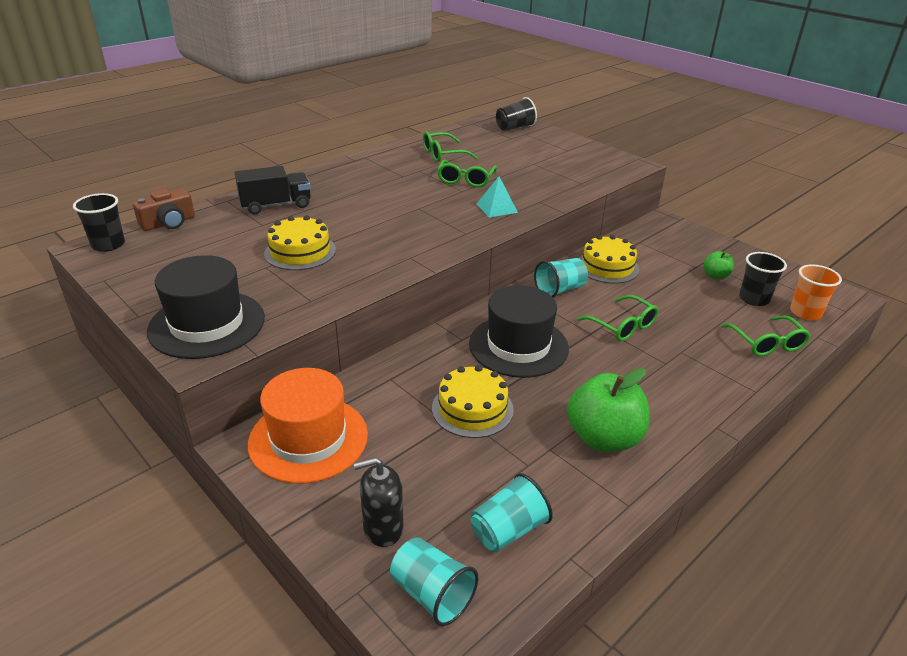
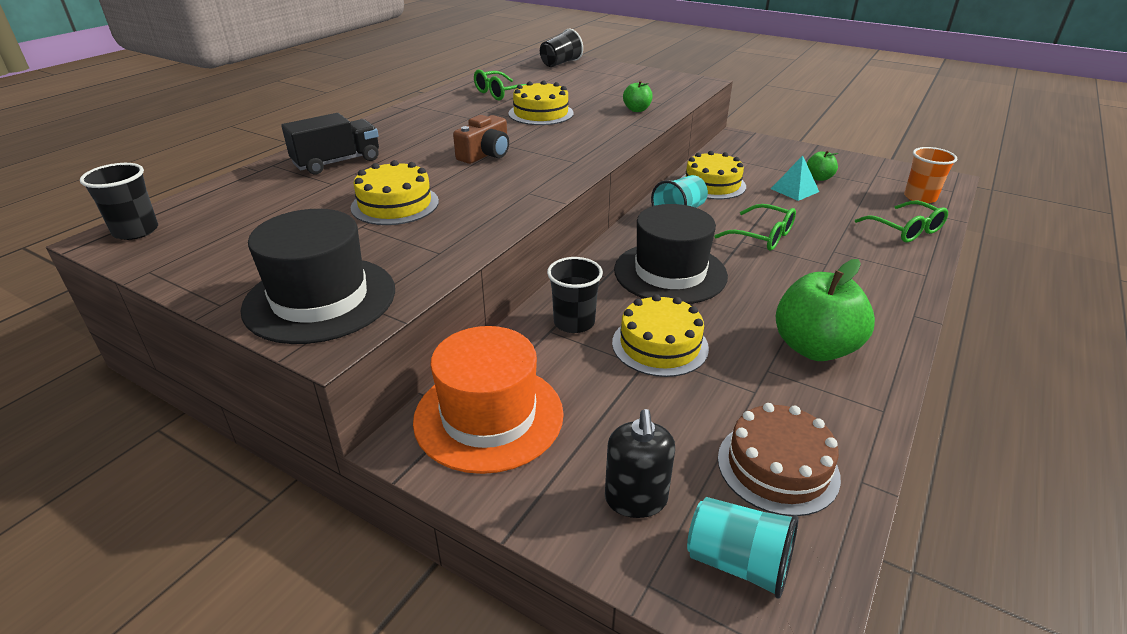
camera: 15 degrees left, 0 degrees up
(168, 223) = (208, 197): brown camera -> brown camera (485, 154)
(383, 528) = (636, 499): black soap dispenser -> black soap dispenser turned 60 degrees counterclockwise
(466, 180) = (541, 113): green glasses -> yellow cake
(497, 208) = (591, 135): turquoise pyramid -> turquoise pyramid (794, 190)
(508, 530) = (777, 467): turquoise cup -> brown cake
(553, 187) = (637, 110): none -> green apple
(754, 299) = (867, 193): black cup -> black cup (574, 322)

